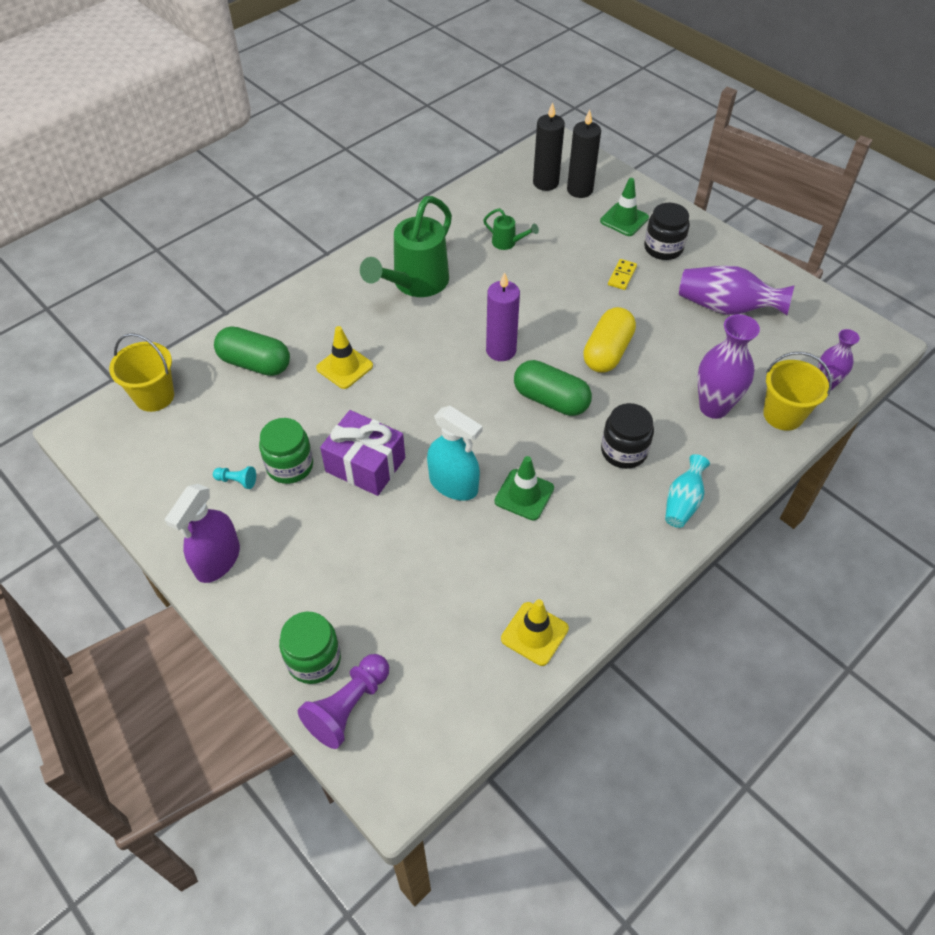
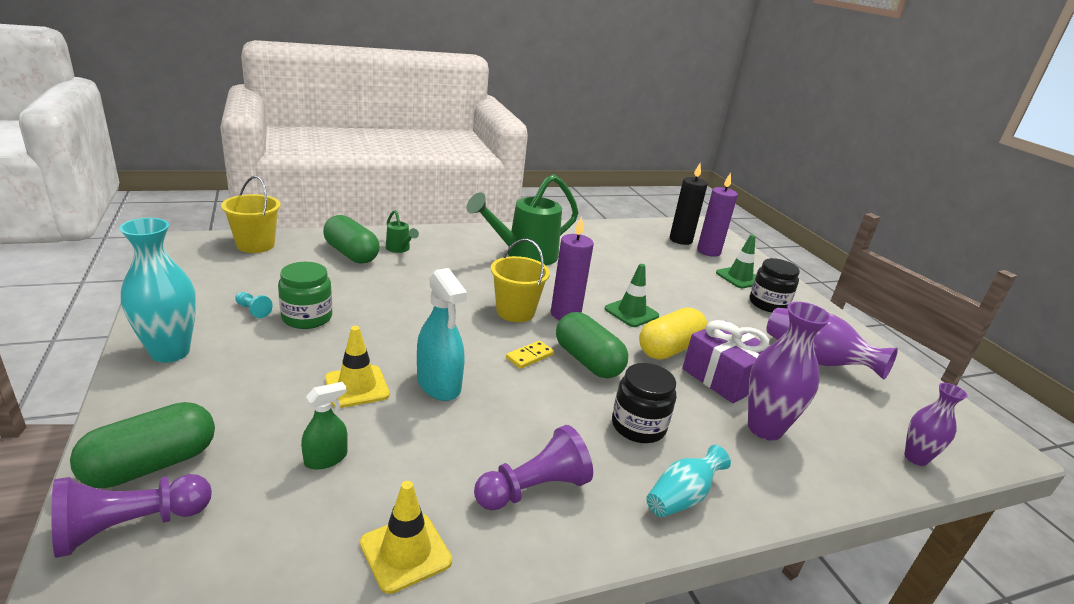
camera: 20 degrees right, 25 degrees down
(217, 560) = (170, 352): purple spray bottle -> turquoise vase
(314, 659) = (152, 465): green jar -> green capsule
(344, 367) = (419, 279): yellow traffic cone -> yellow traffic cone (357, 387)
(365, 465) = (371, 341): purple gift -> purple gift (723, 377)
(427, 593) = (326, 459): none -> green spray bottle
(508, 243) = (623, 259): green watering can -> green watering can (400, 249)
(524, 495) = (502, 419): green traffic cone -> green traffic cone (631, 312)
(579, 190) = (708, 251): black candle -> purple candle
(583, 545) = (533, 489): none -> purple pawn
(622, 276) = (716, 307): yellow domino -> yellow domino (529, 356)
(783, 415) = (850, 465): yellow bucket -> yellow bucket (515, 312)

